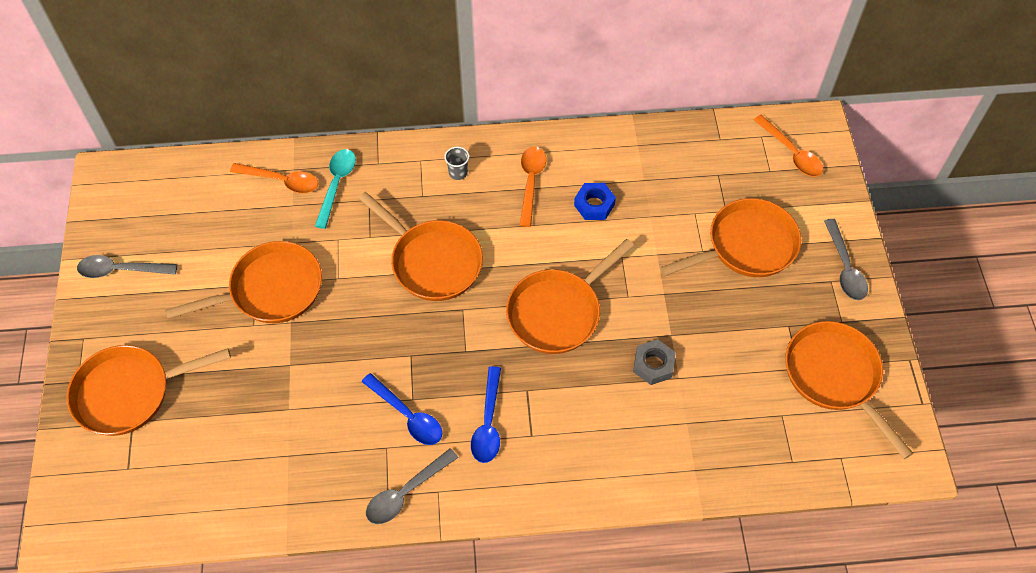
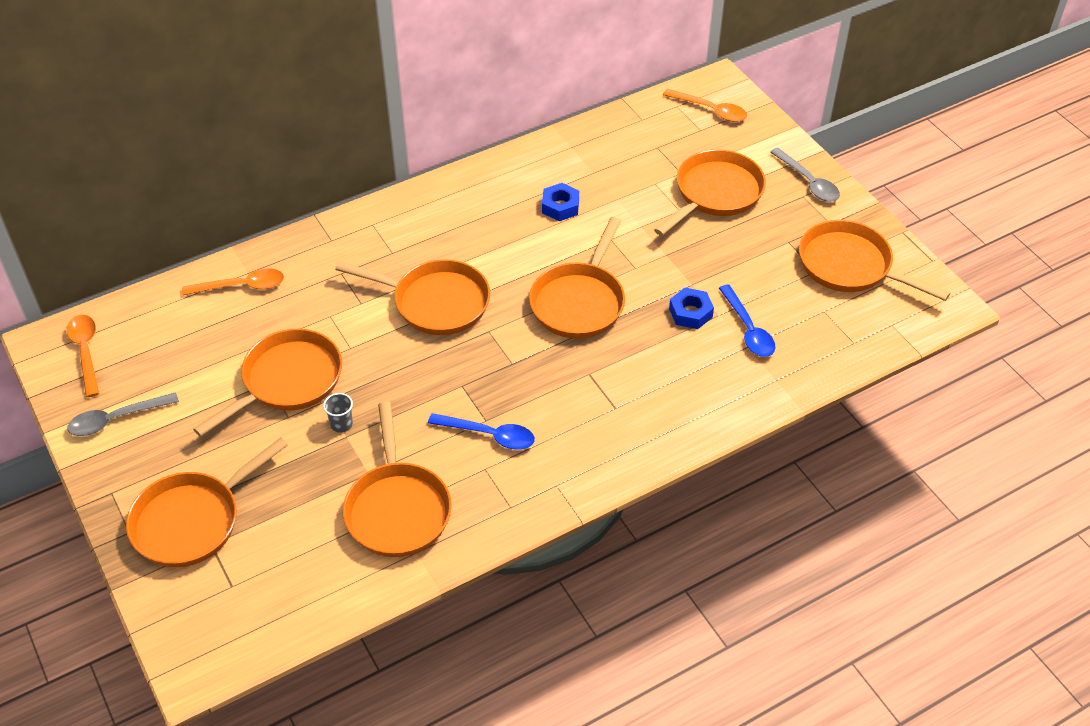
camera: 25 degrees left, 10 degrees down
(294, 455) = (397, 509): none -> orange pan
(337, 184) = (300, 271): turquoise spoon -> none
(405, 493) = (526, 498): grey spoon -> none
(458, 173) = (415, 222): grey cup -> grey cup (341, 424)
(488, 423) = (569, 413): blue spoon -> blue spoon (748, 330)
(531, 182) = (490, 207): orange spoon -> orange spoon (86, 351)
(653, 365) = (690, 313): grey nut -> blue nut

